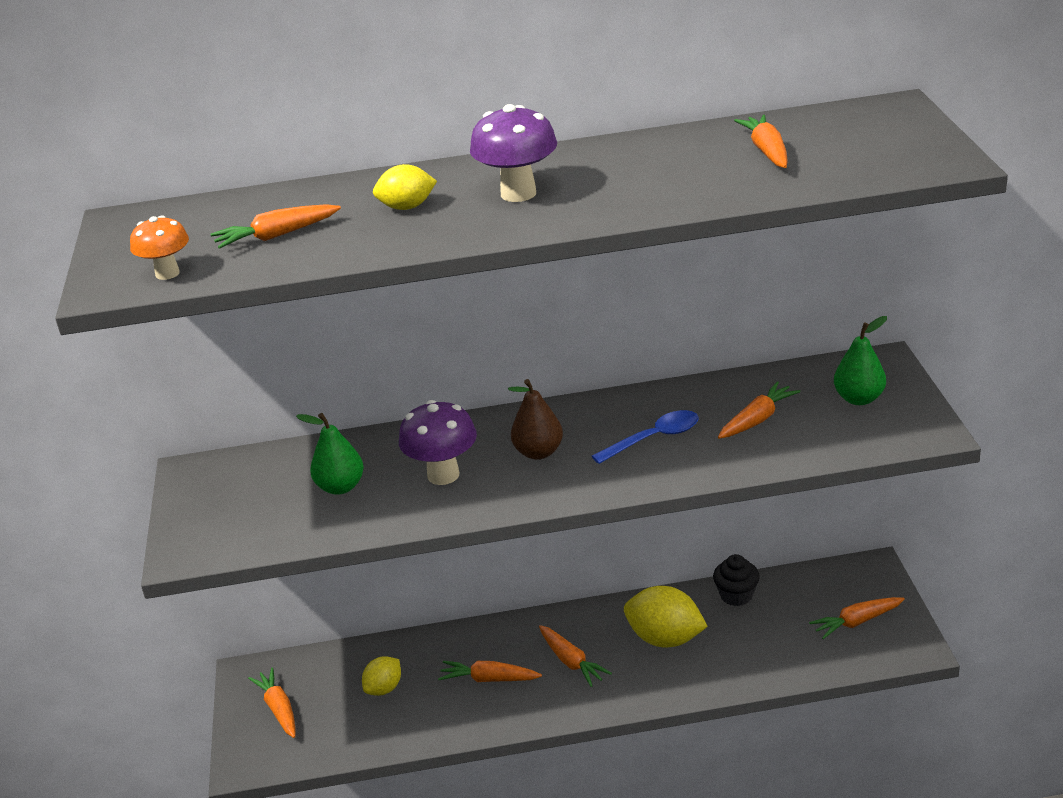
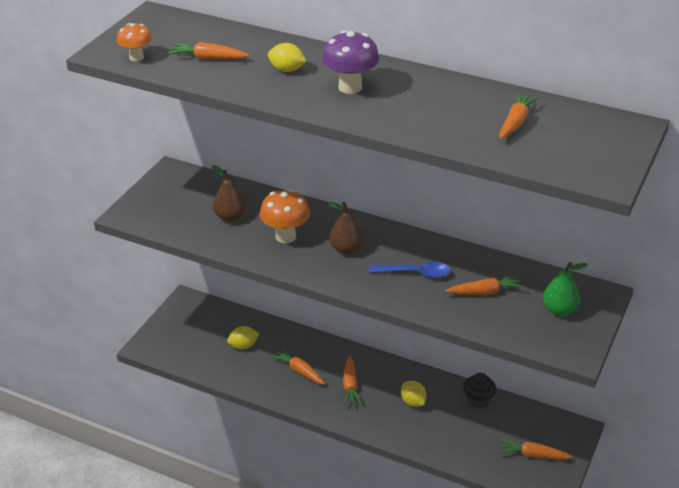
camera: 30 degrees right, 5 degrees up
(279, 709) = (184, 327): orange carrot -> none
(340, 487) = (230, 217): green pear -> brown pear
(443, 475) = (285, 237): purple mushroom -> orange mushroom
(665, 639) = (413, 402): yellow lemon -> yellow lemon, size x0.59

